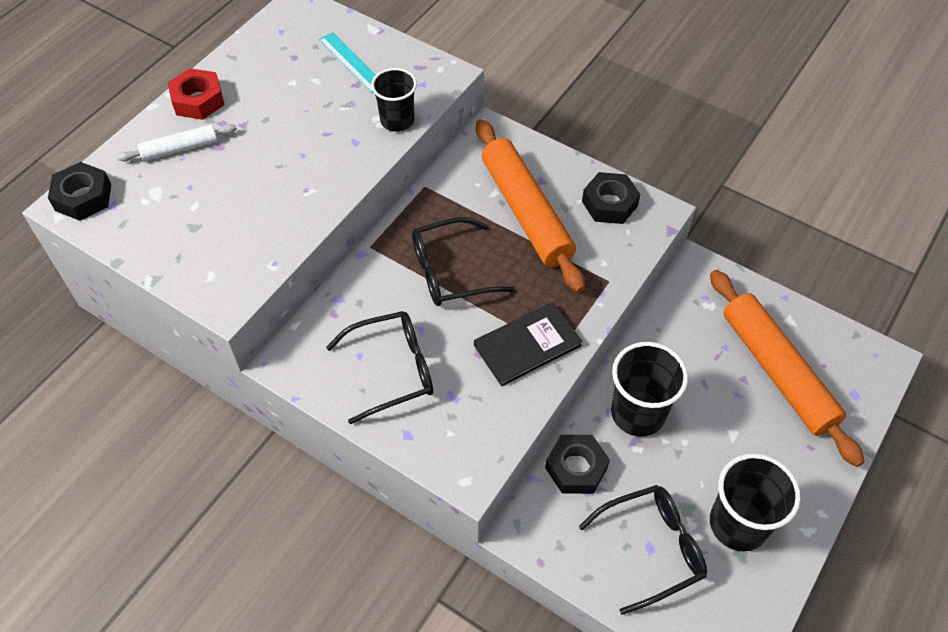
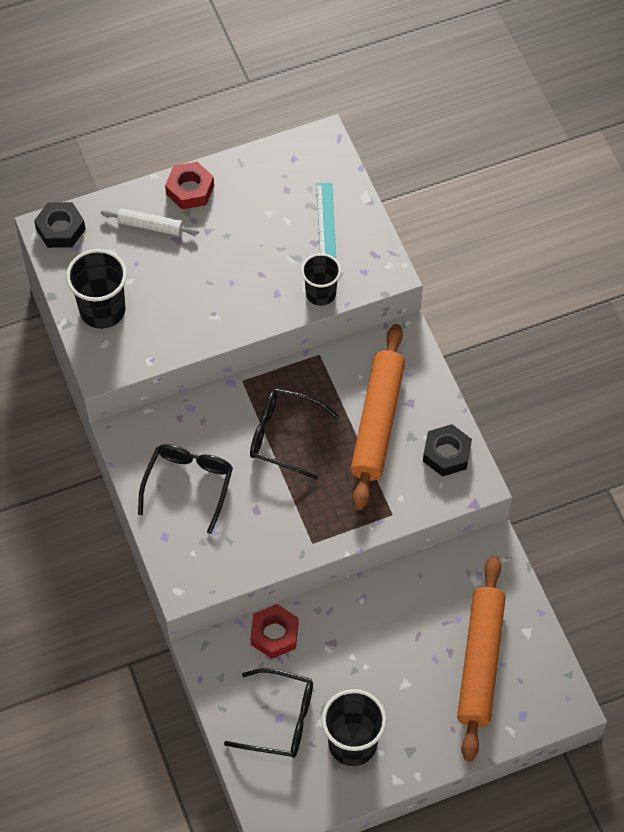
camera: 35 degrees right, 5 degrees up
(392, 370) = (188, 485): black glasses -> black glasses turned 90 degrees counterclockwise
(527, 345) = (293, 525): black book -> none
(576, 468) = (274, 634): black nut -> red nut
(638, 413) = (350, 625): black cup -> black cup (102, 310)

